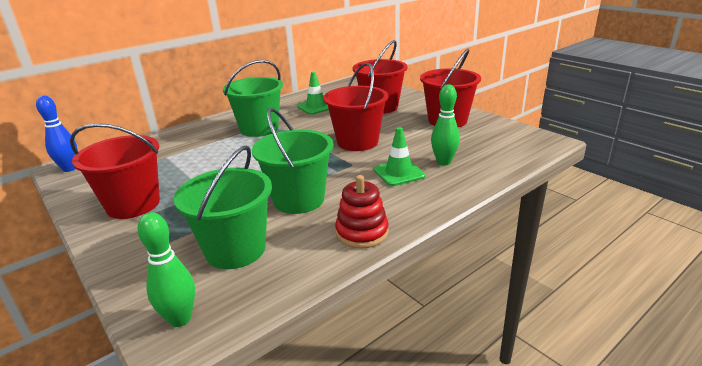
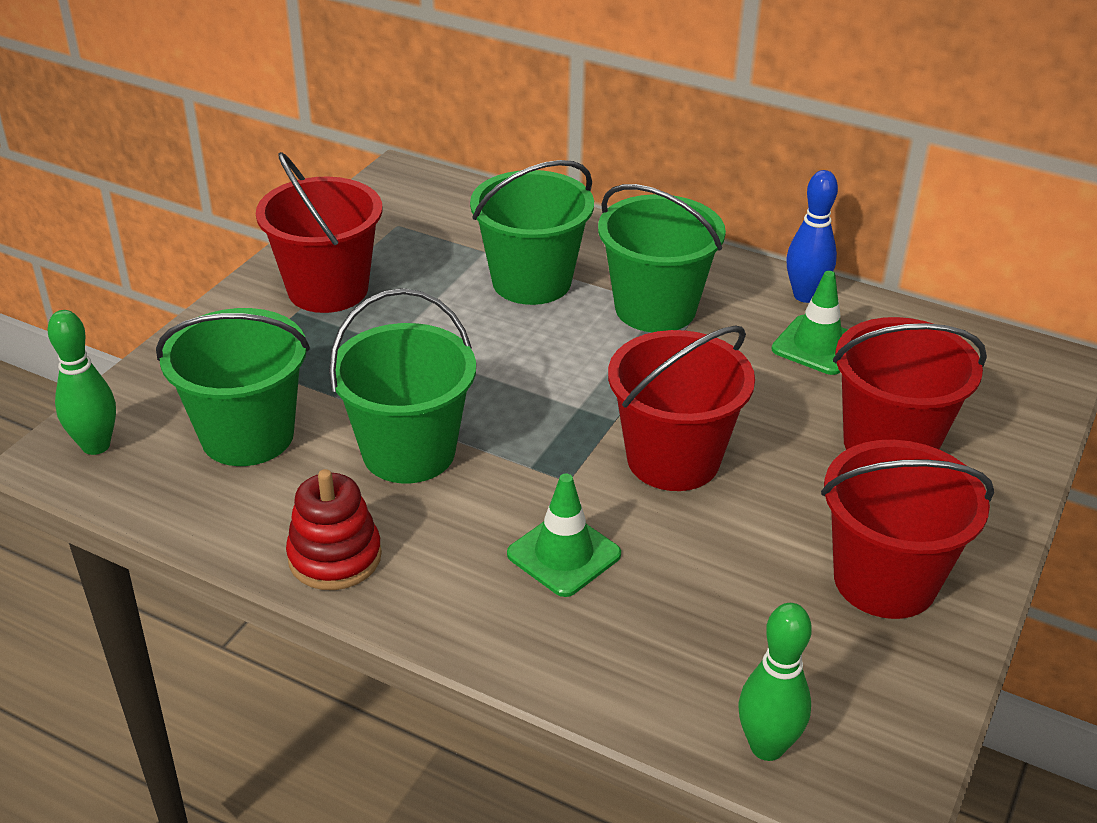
camera: 65 degrees right, 10 degrees up
(69, 168) = (403, 181): blue bowling pin -> blue bowling pin (805, 296)
(205, 150) = (531, 282): none -> green bucket
(443, 162) = (647, 613): green bowling pin -> green bowling pin (767, 746)

